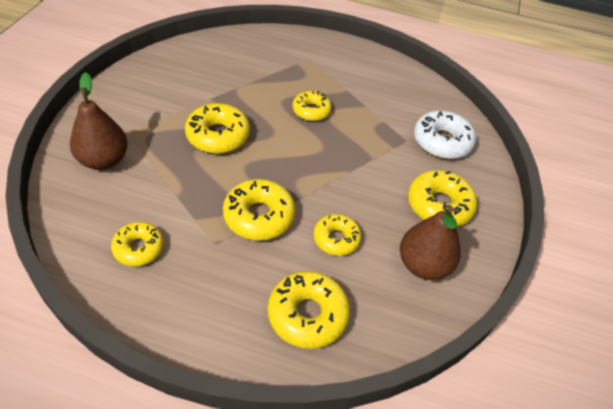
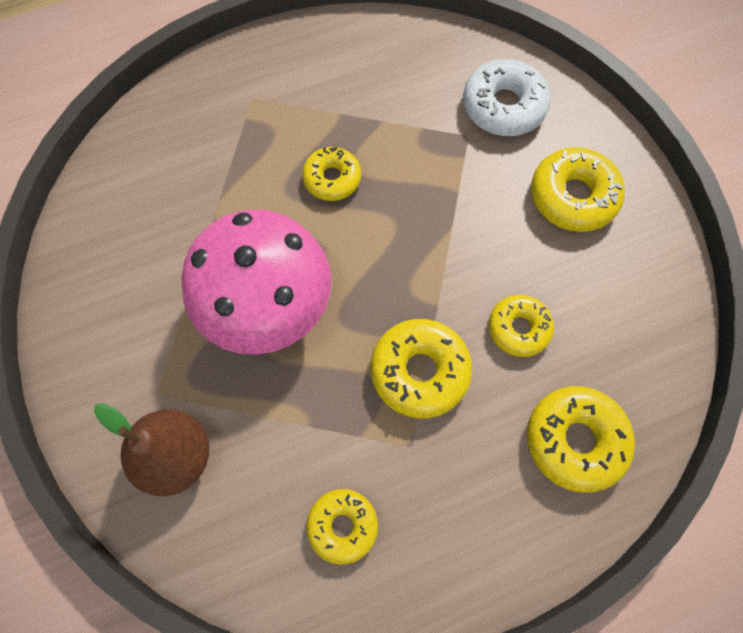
camera: 35 degrees left, 20 degrees up
(218, 136) = (267, 305): yellow donut -> pink mushroom
(423, 265) = (621, 285): brown pear -> none

